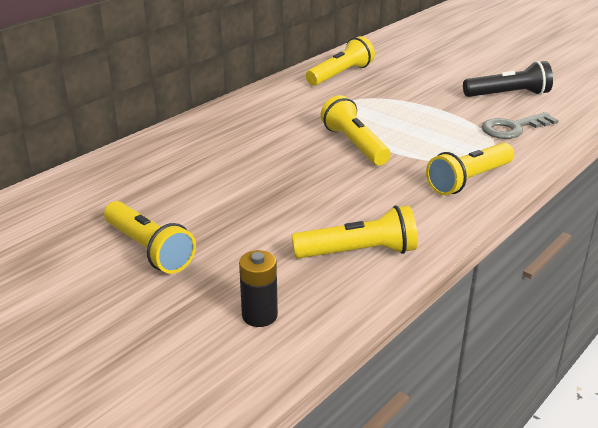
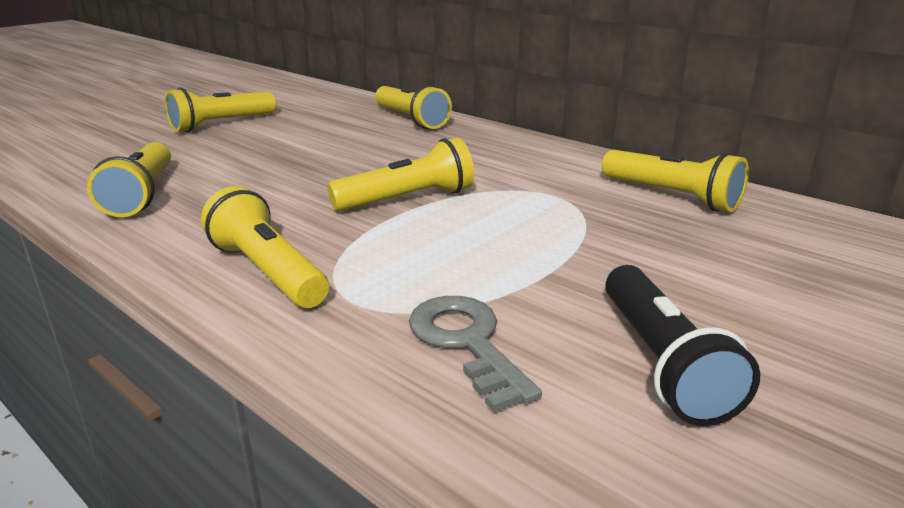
camera: 90 degrees right, 5 degrees down
(163, 148) = (411, 119): none -> yellow flashlight
(259, 315) = (84, 158): black battery -> none

